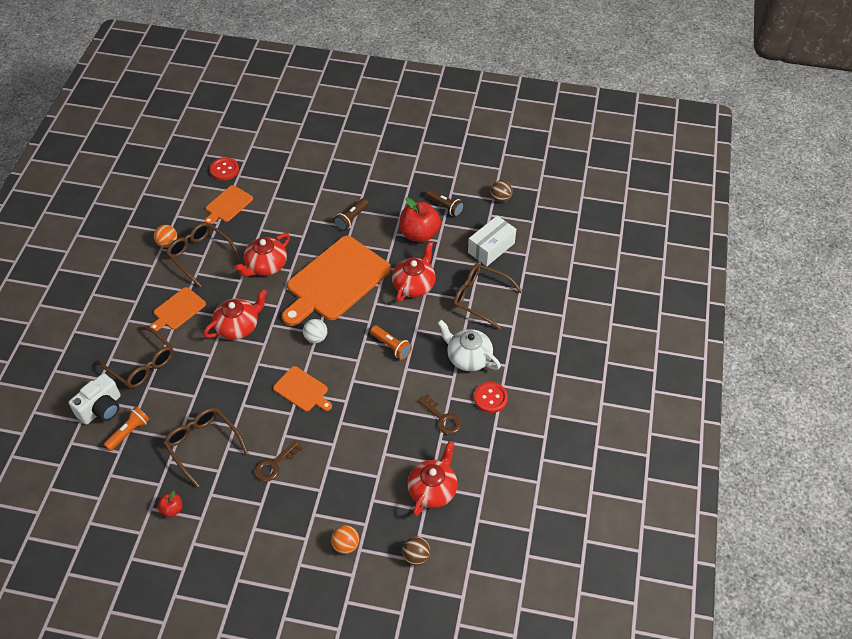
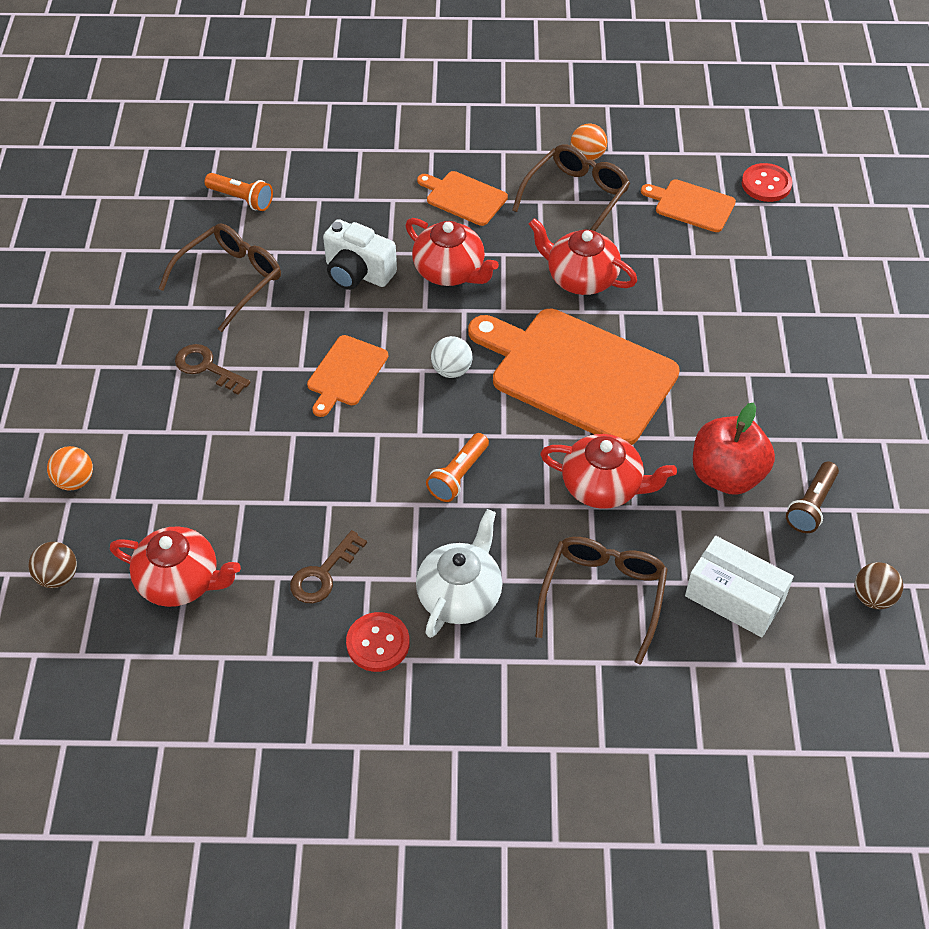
camera: 80 degrees right, 0 degrees up
(101, 408) = (275, 162): white camera -> white camera (358, 273)
(142, 364) = (357, 183): brown glasses -> none
(172, 509) = (123, 272): red apple -> none
(351, 219) = (724, 369): brown flashlight -> none

